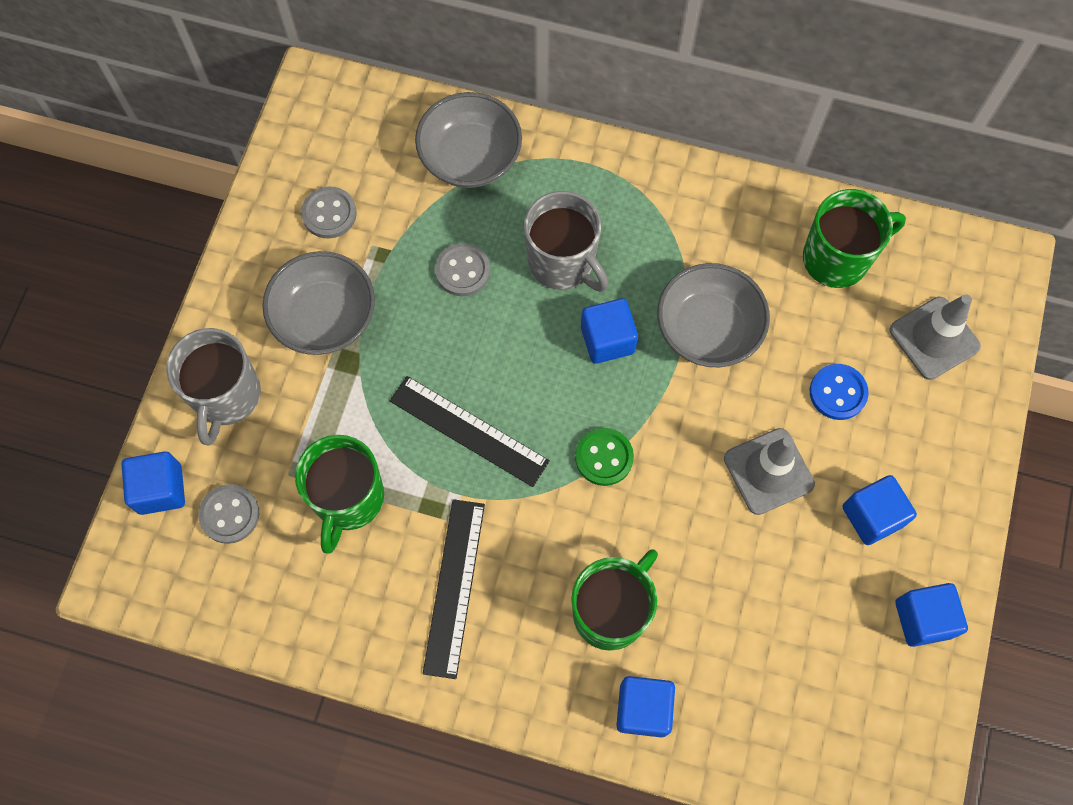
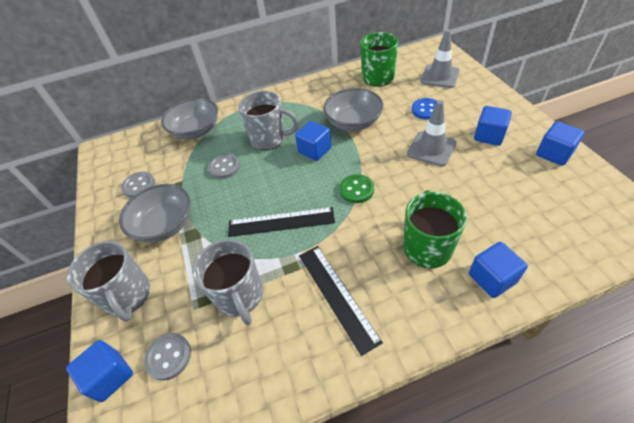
camera: 30 degrees left, 20 degrees down
(348, 499) = (240, 296): green mug -> grey mug

